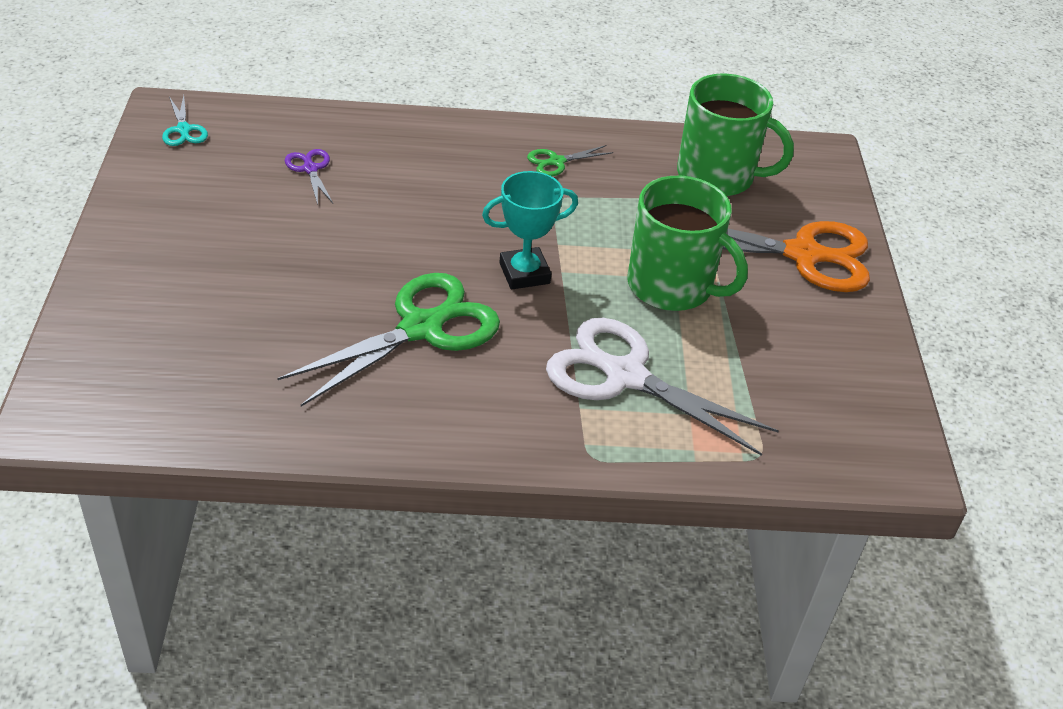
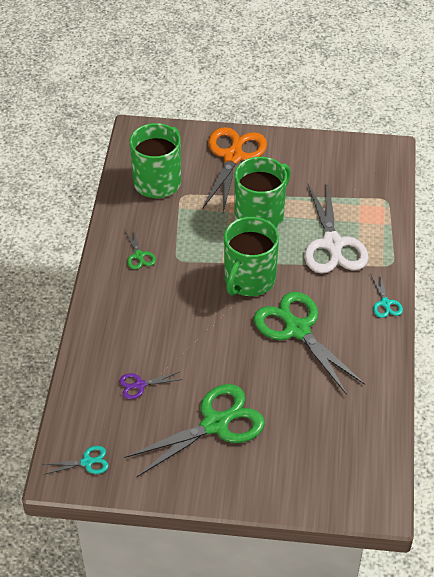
camera: 80 degrees left, 5 degrees up
(235, 240) = (216, 424): none -> green scissors
(490, 443) = (385, 303): none -> turquoise scissors
(524, 273) = (249, 279): turquoise trophy -> green mug
(624, 375) = (332, 244): white scissors -> white scissors turned 45 degrees counterclockwise

